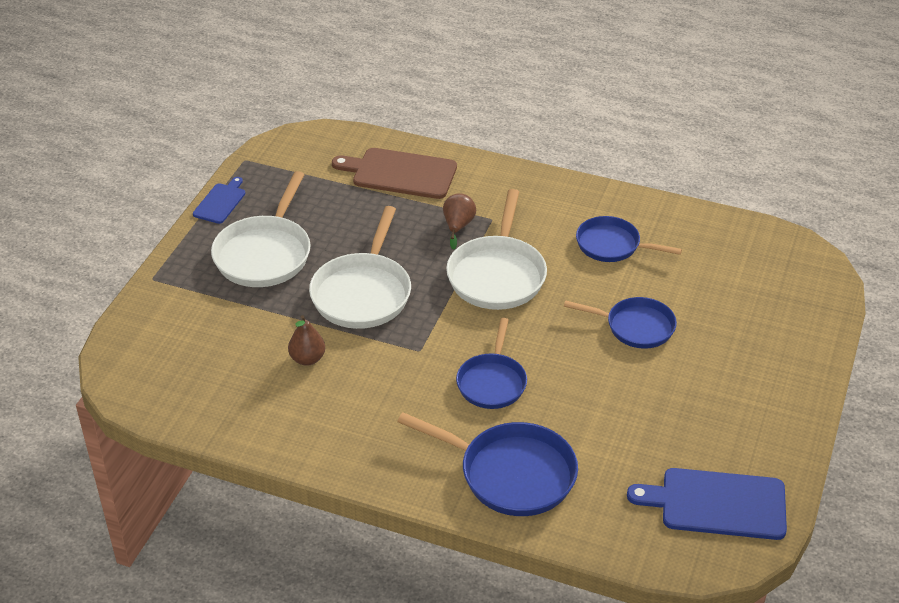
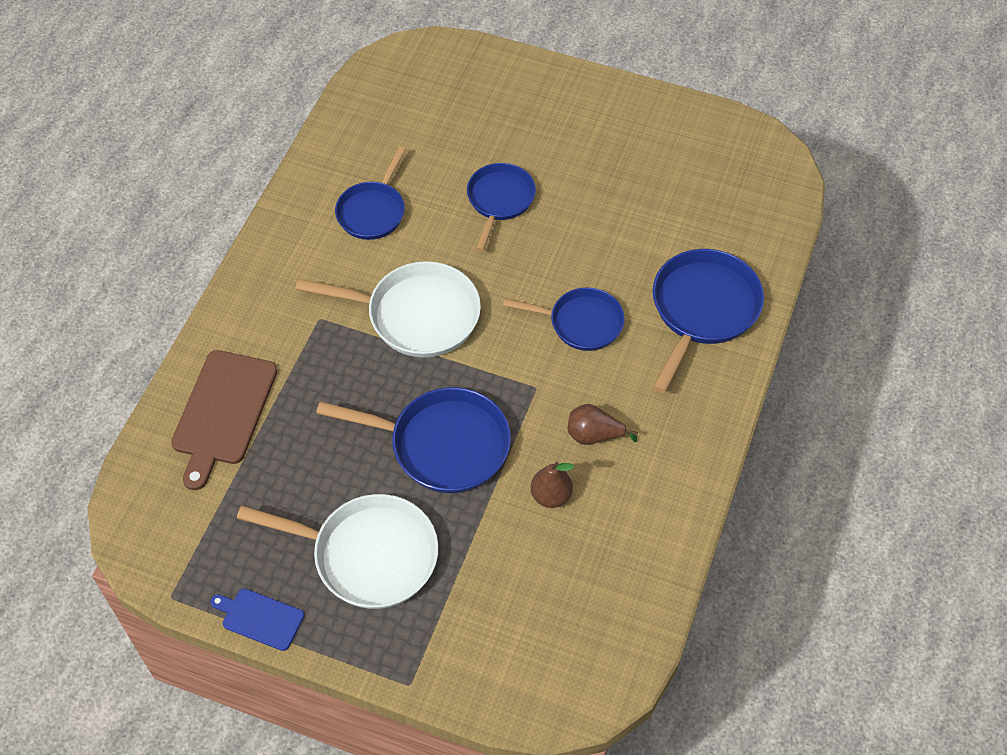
camera: 90 degrees left, 15 degrees up
(363, 292) = (442, 445): white pan -> blue pan
(458, 226) = (330, 351): brown pear -> brown pear (594, 435)
(717, 504) = (723, 160): blue cutting board -> none

